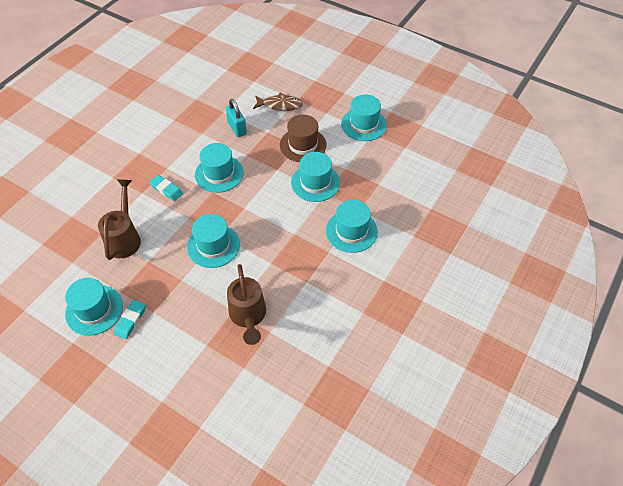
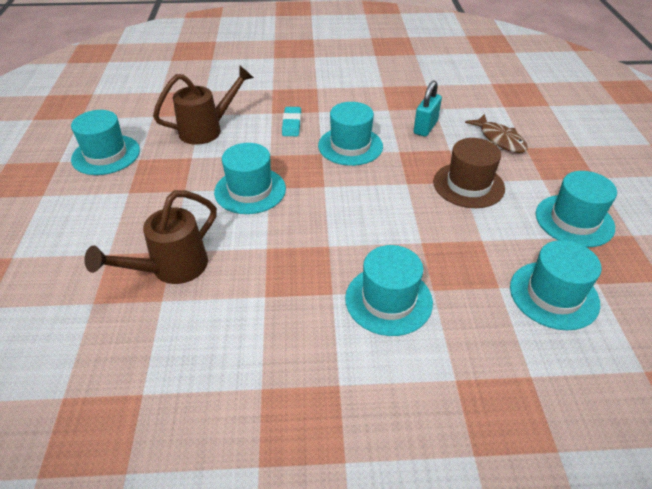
camera: 55 degrees right, 10 degrees down
(130, 320) = (107, 183): turquoise eraser -> none
(315, 183) = (426, 224): turquoise hat -> turquoise hat (554, 295)

